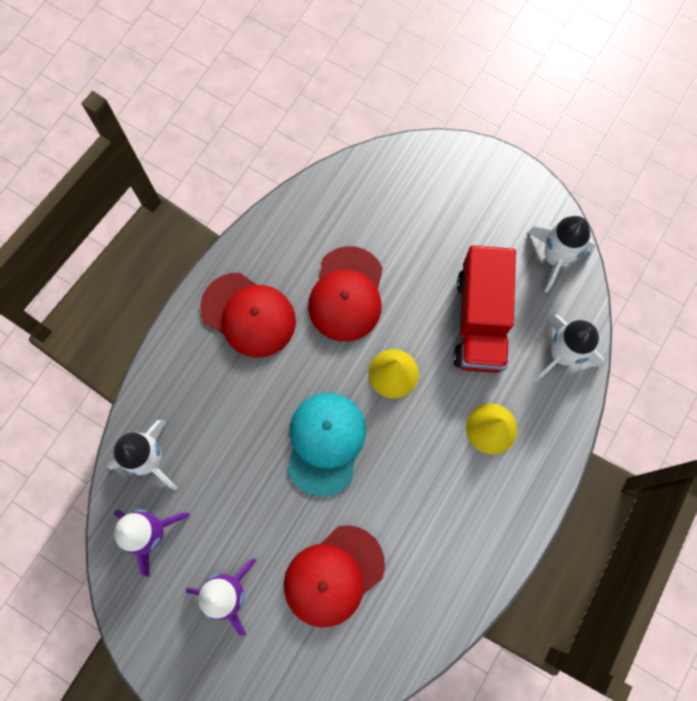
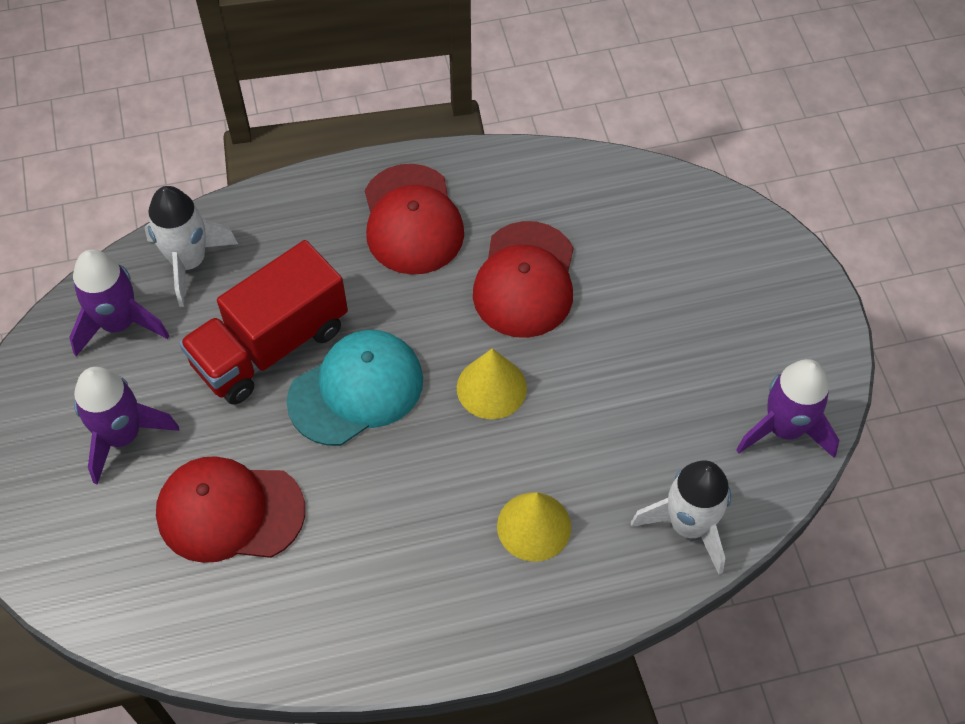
camera: 45 degrees right, 15 degrees down
(346, 294) = (525, 280): red cap -> red cap turned 45 degrees counterclockwise
(480, 320) = (635, 418): red truck -> red truck (270, 346)
(555, 257) = (784, 428): white rocket -> purple rocket

